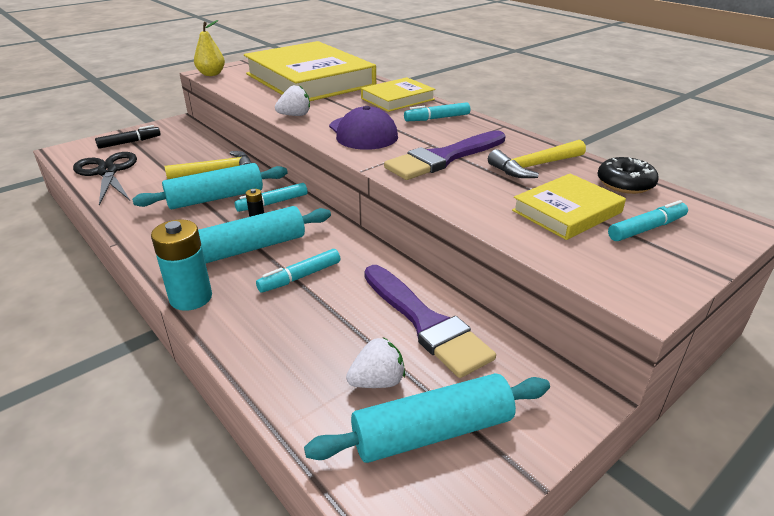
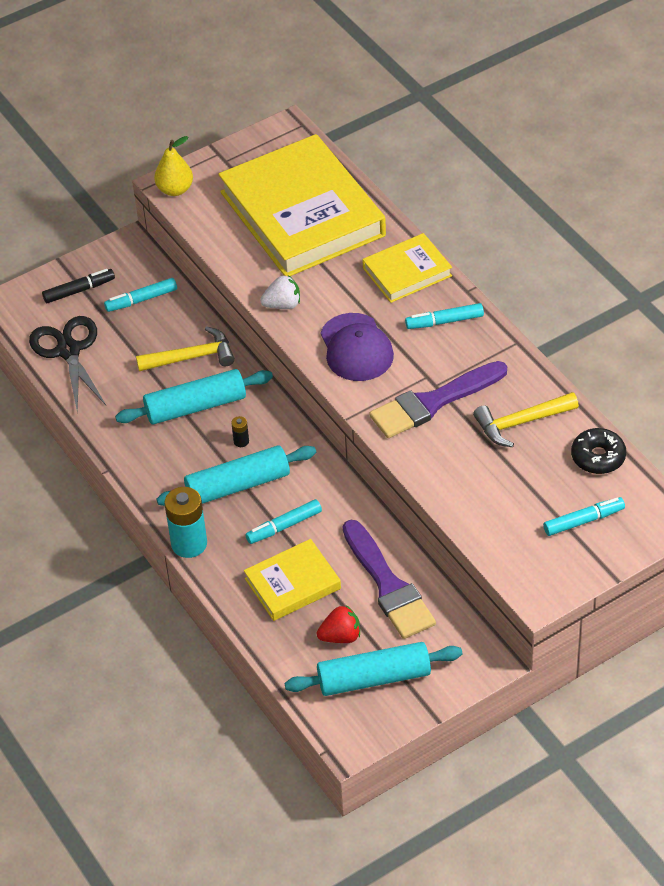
camera: 10 degrees right, 15 degrees up
(272, 203) = (256, 419): turquoise marker -> turquoise marker (141, 300)
(377, 381) = (340, 636): white strawberry -> red strawberry
(567, 211) = (524, 493): yellow book -> yellow book (292, 584)

